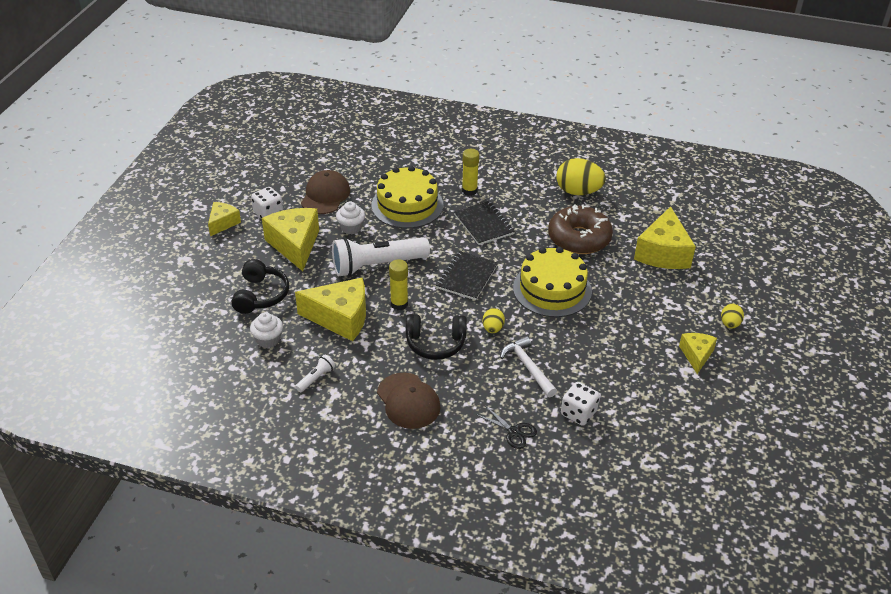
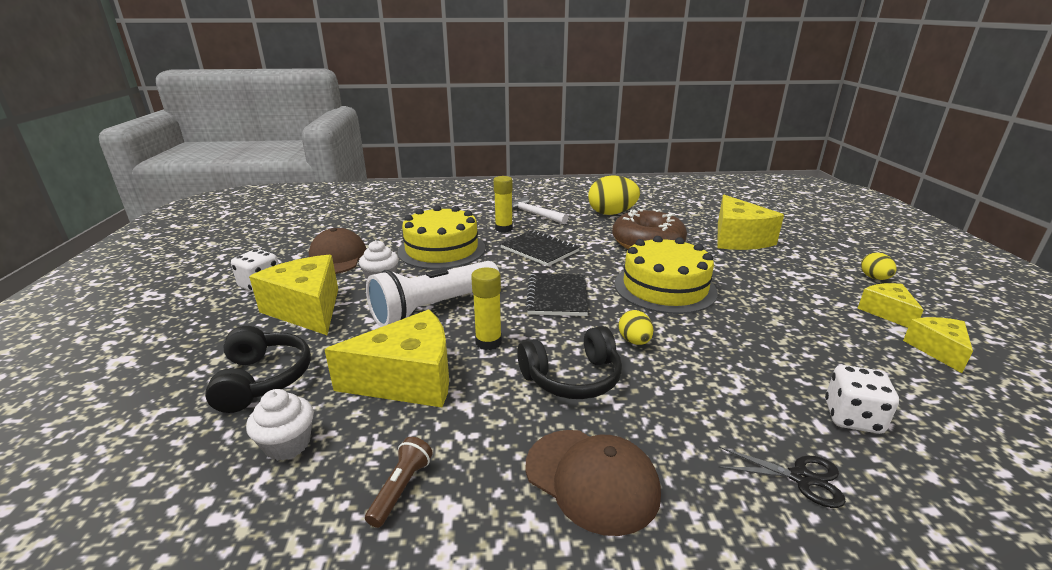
camera: 20 degrees left, 15 degrees down
(223, 223) = (191, 306): yellow cheese -> yellow cheese (937, 350)
(316, 378) = (401, 488): white flashlight -> brown flashlight
(528, 367) = (722, 375): white hammer -> white hammer (534, 214)

